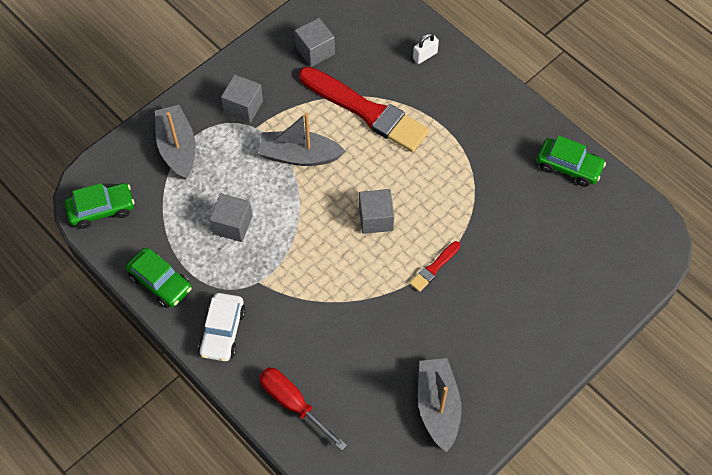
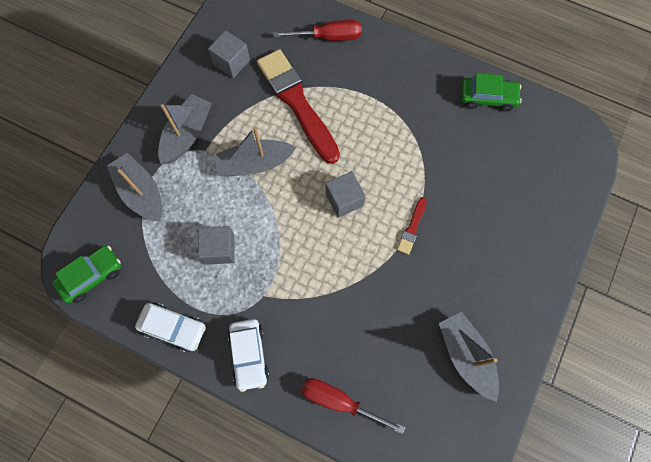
camera: 20 degrees left, 10 degrees up
(160, 282) = (173, 328): green car -> white car
(243, 107) = (187, 134): grey cube -> grey boat
(366, 111) = (297, 103): red brush -> red brush turned 135 degrees counterclockwise
(425, 56) = (328, 37): white padlock -> red screwdriver

